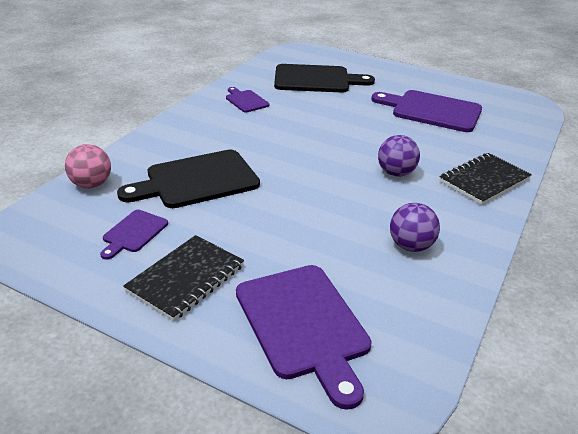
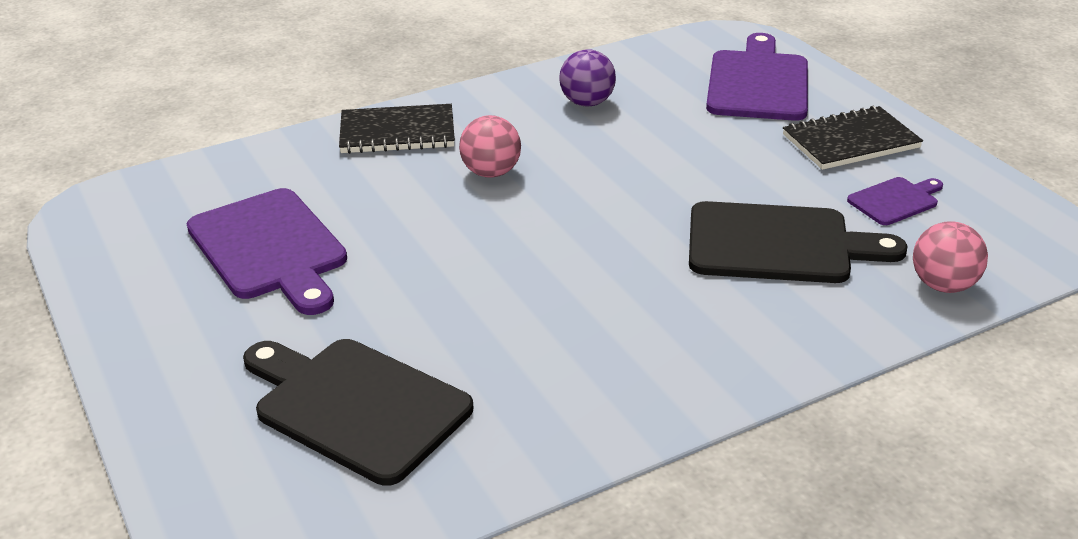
camera: 145 degrees left, 0 degrees up
(246, 100) = (571, 390): purple cutting board -> none
(396, 173) = (491, 173): purple ball -> pink ball

